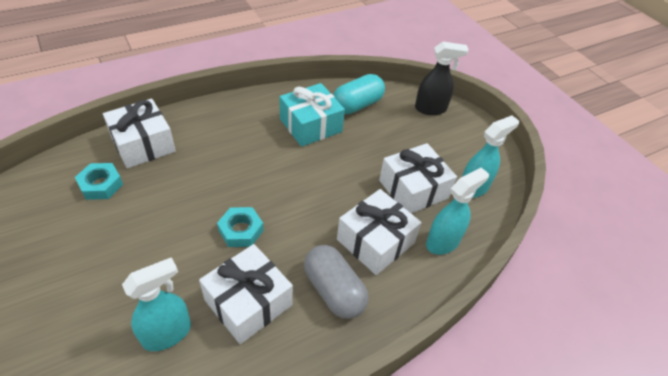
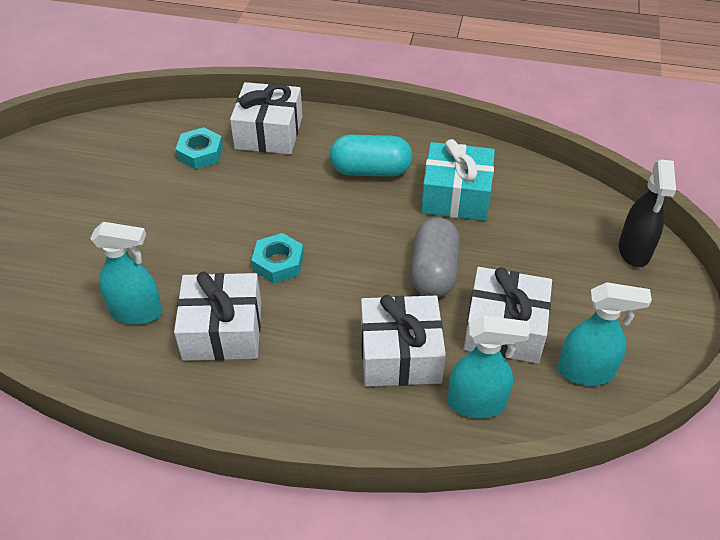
camera: 45 degrees right, 0 degrees up
(334, 290) = (308, 372): grey capsule -> grey capsule (434, 271)
(357, 105) = (537, 200): turquoise capsule -> turquoise capsule (370, 171)
(430, 109) = (634, 251): black spray bottle -> black spray bottle turned 60 degrees clockwise

